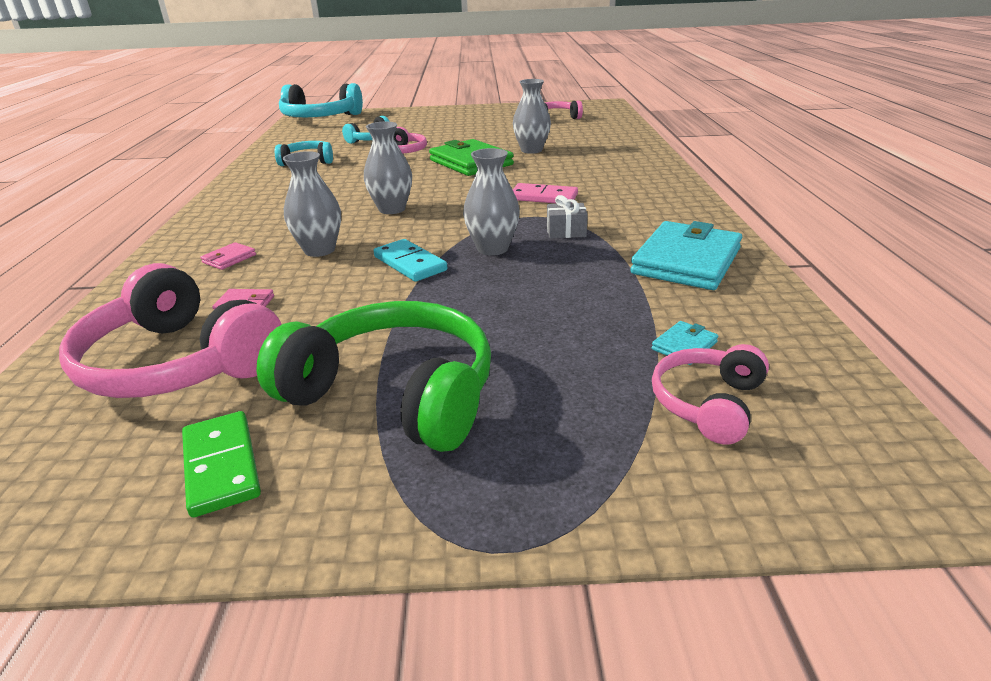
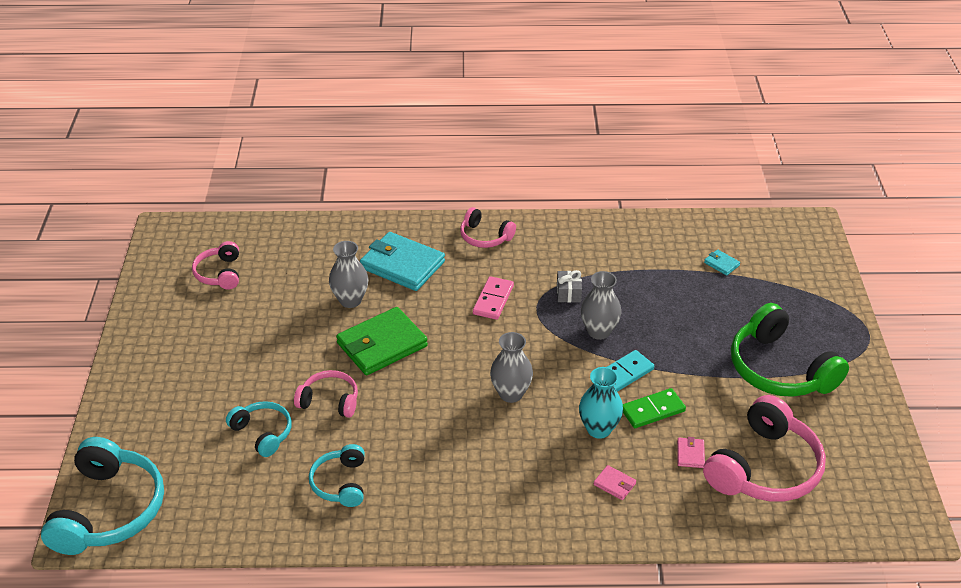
camera: 90 degrees left, 10 degrees up
(222, 465) = (844, 424): green domino -> green domino (652, 410)
(319, 250) = (598, 429): grey vase -> turquoise vase
(394, 394) = (779, 369): green headphones -> green headphones turned 60 degrees counterclockwise
(686, 261) = (620, 245): turquoise wallet -> turquoise wallet (402, 265)
(707, 403) = (769, 265): pink headphones -> pink headphones (485, 237)

